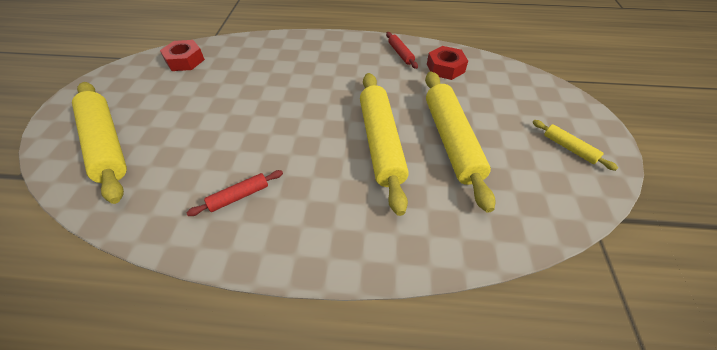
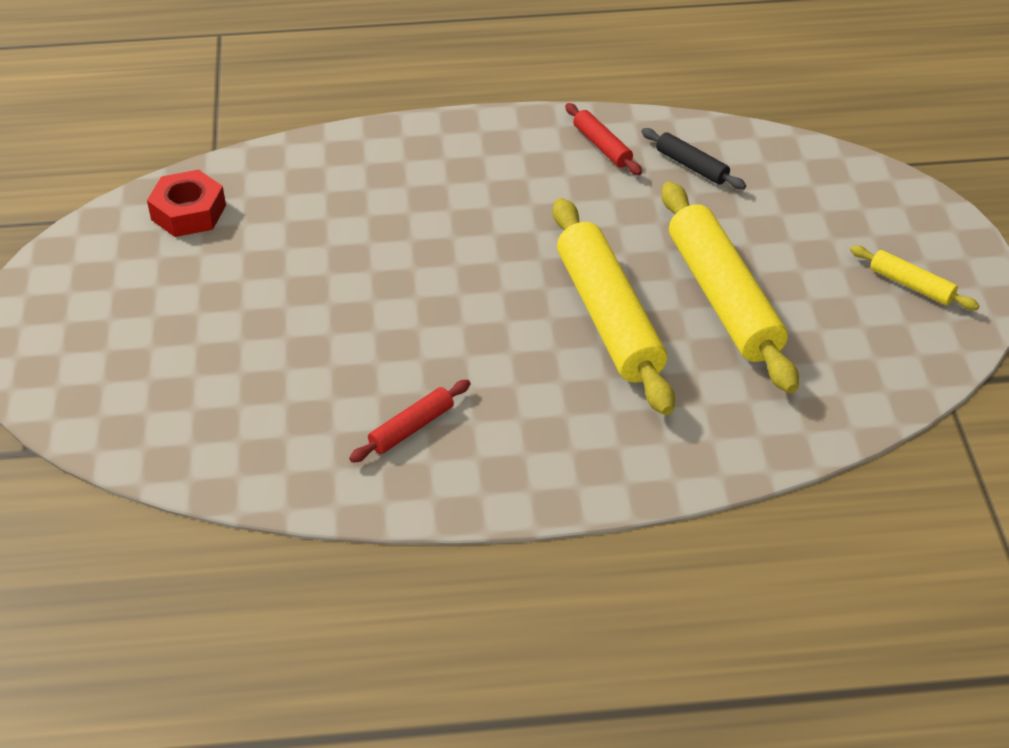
camera: 10 degrees left, 5 degrees down
(106, 144) = (143, 383): yellow rolling pin -> none
(445, 68) = (692, 166): red nut -> black rolling pin

